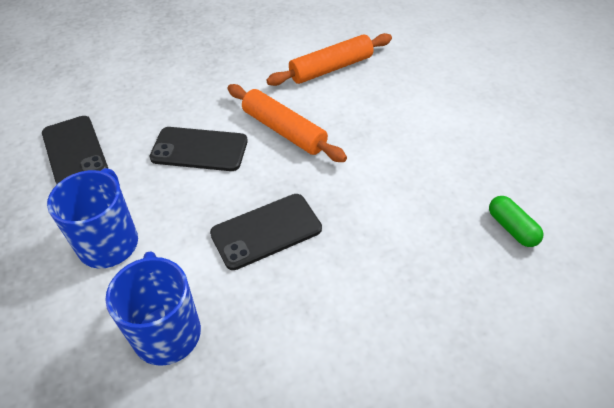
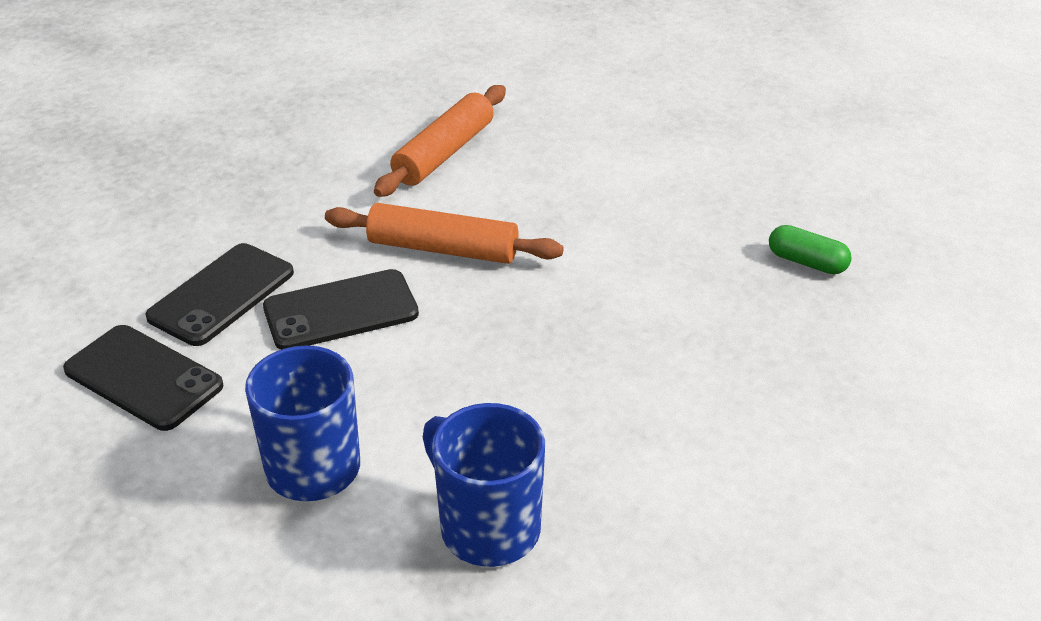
camera: 30 degrees left, 10 degrees down
(266, 231) = (520, 371): black phone -> black phone (221, 295)

